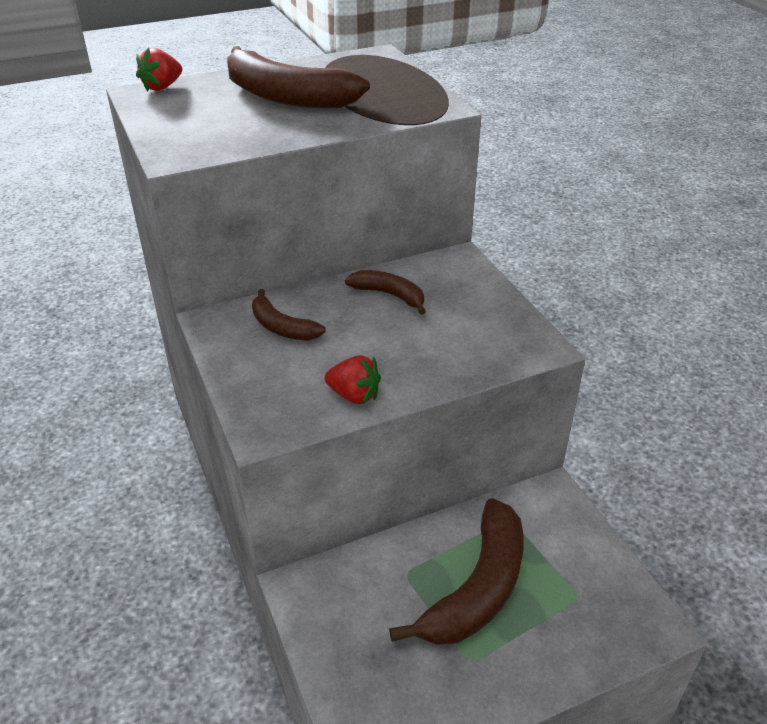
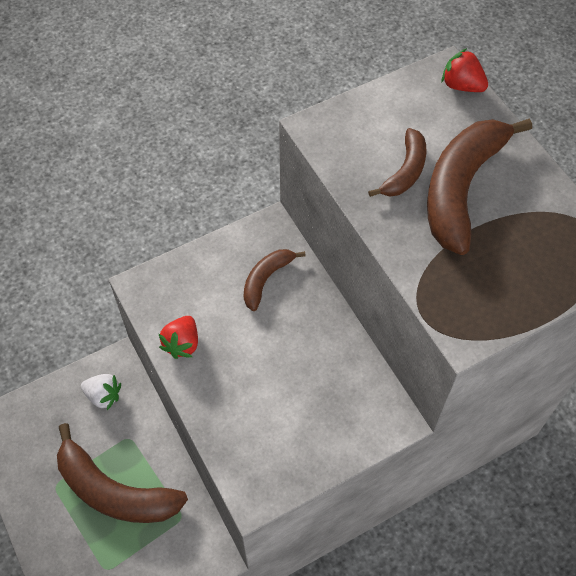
camera: 85 degrees right, 20 degrees up
(343, 602) = (103, 396): none -> white strawberry
(389, 295) = (322, 359): brown banana -> brown banana (405, 171)

